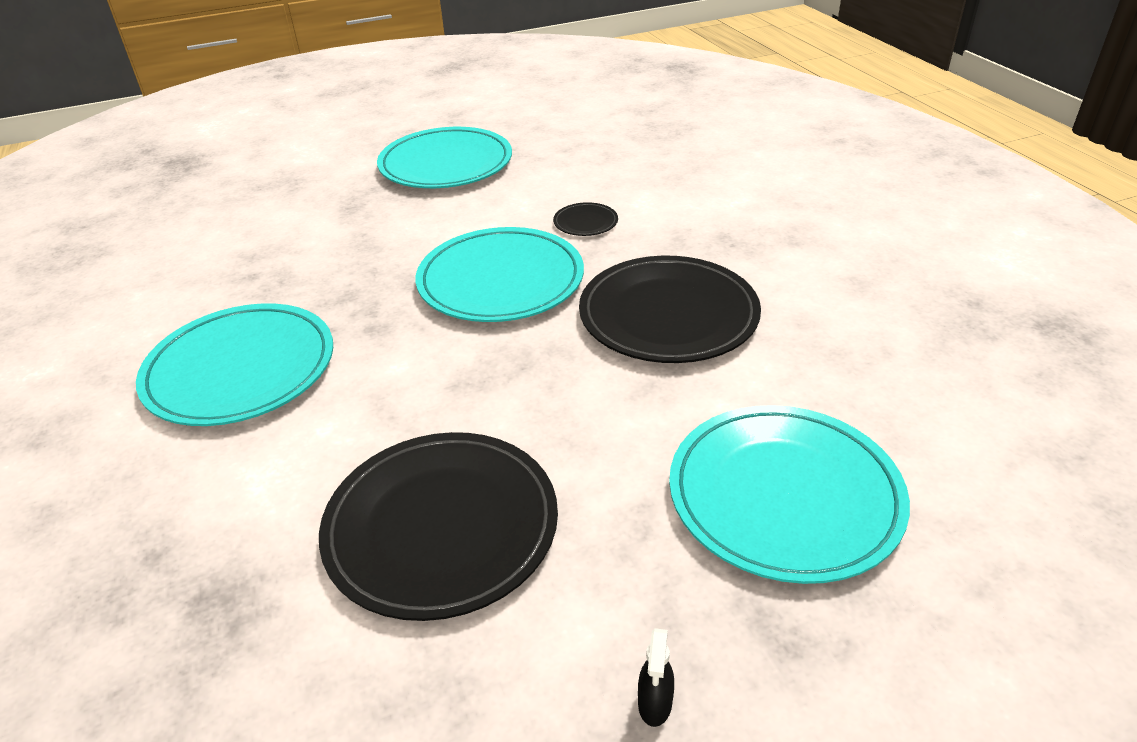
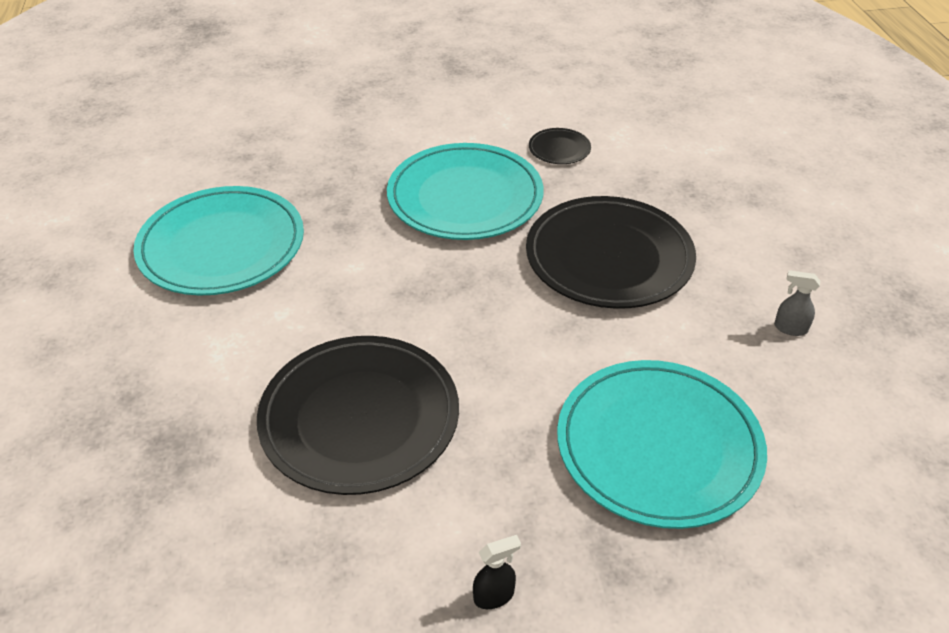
camera: 10 degrees right, 5 degrees up
(446, 164) = (444, 65): turquoise plate -> none
(655, 704) = (494, 596): black spray bottle -> black spray bottle turned 135 degrees counterclockwise
(874, 353) = (790, 328): none -> grey spray bottle

